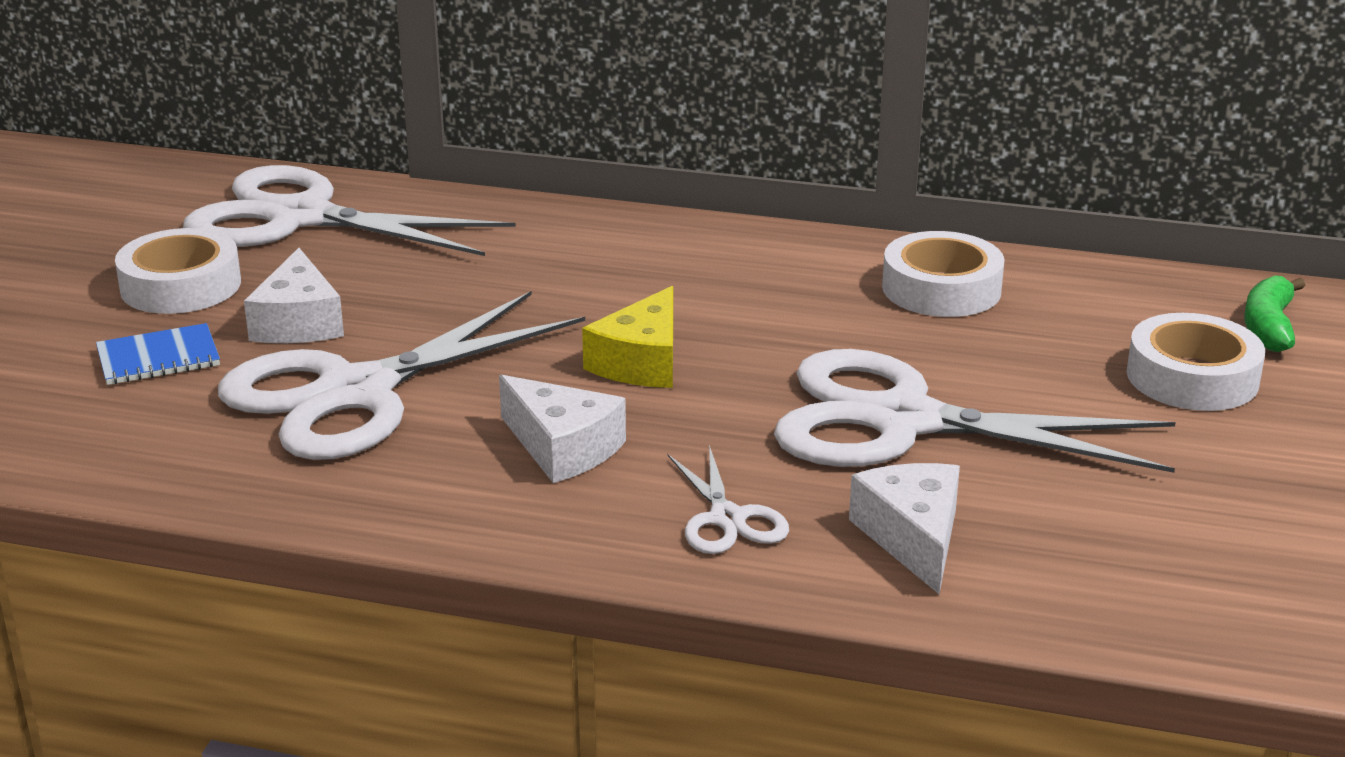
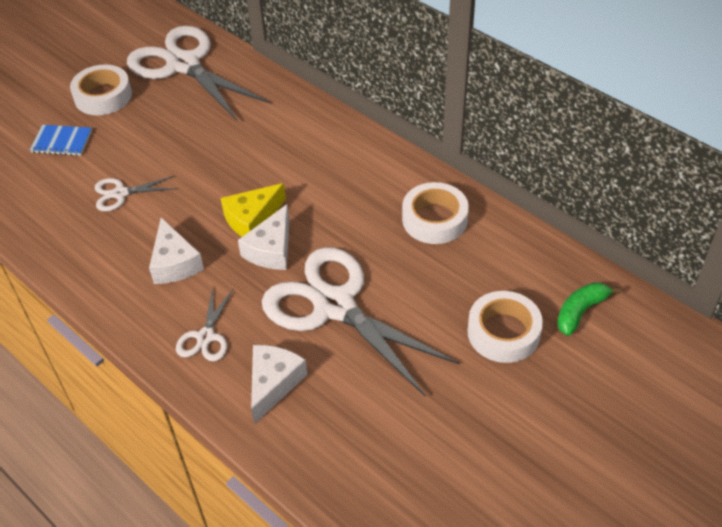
camera: 30 degrees right, 20 degrees up
(298, 322) = (131, 138): white cheese -> white cheese (271, 249)
(356, 392) = (120, 193): white scissors -> white scissors, size x0.45

